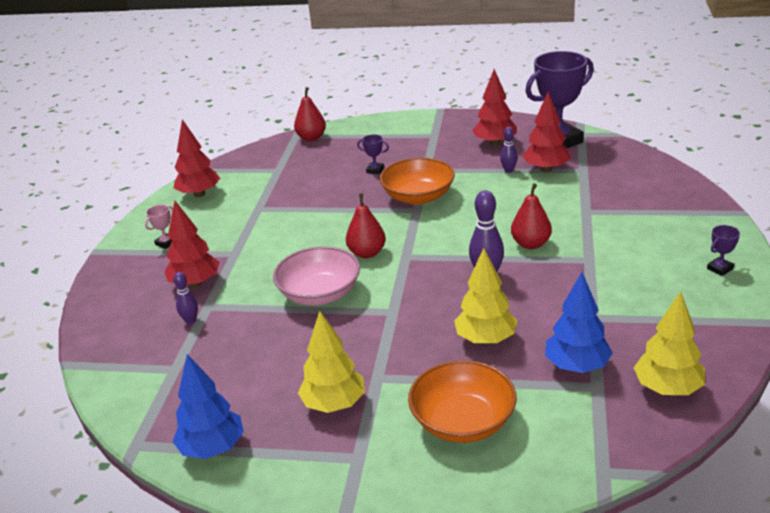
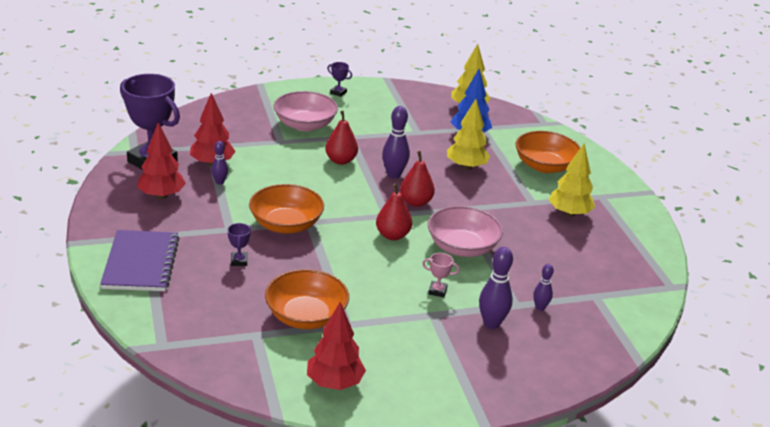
camera: 120 degrees left, 0 degrees up
(166, 243) = (442, 371): pink trophy -> pink trophy (437, 291)
(195, 283) = (491, 323): red tree -> purple bowling pin
(213, 448) = (644, 252): blue tree -> none
(282, 192) = (306, 316): none -> orange bowl
(311, 138) = (165, 329): red pear -> red pear (415, 202)
(397, 132) = (141, 263): none -> purple notebook
(625, 231) = (305, 125): none -> pink bowl

